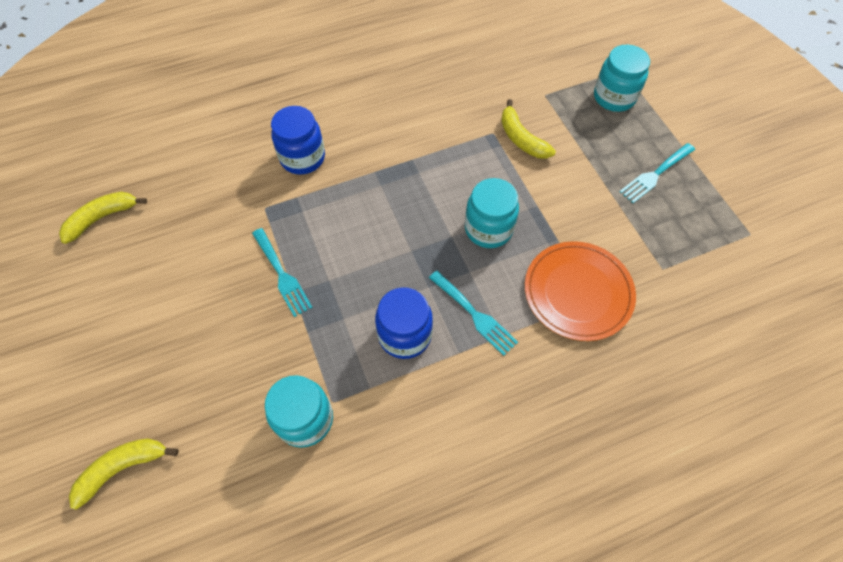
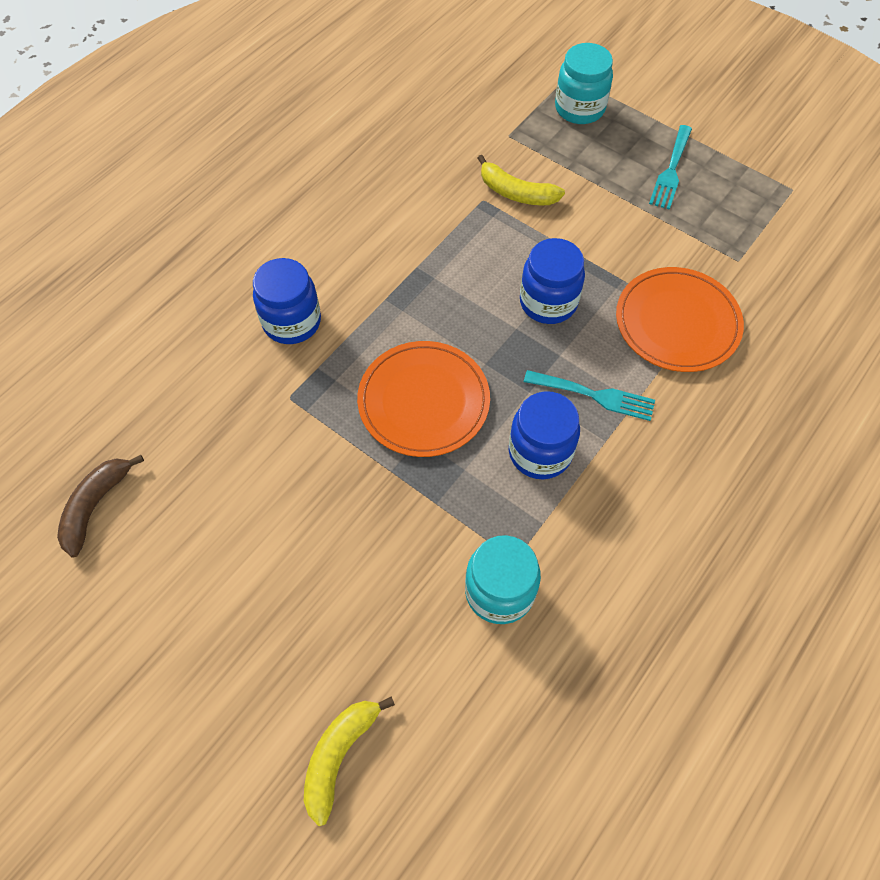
camera: 30 degrees left, 0 degrees up
(102, 218) = (95, 506): yellow banana -> brown banana
(282, 275) = (364, 459): turquoise fork -> none
(350, 256) = (423, 401): none -> orange plate
(488, 229) = (548, 302): turquoise jar -> blue jar

